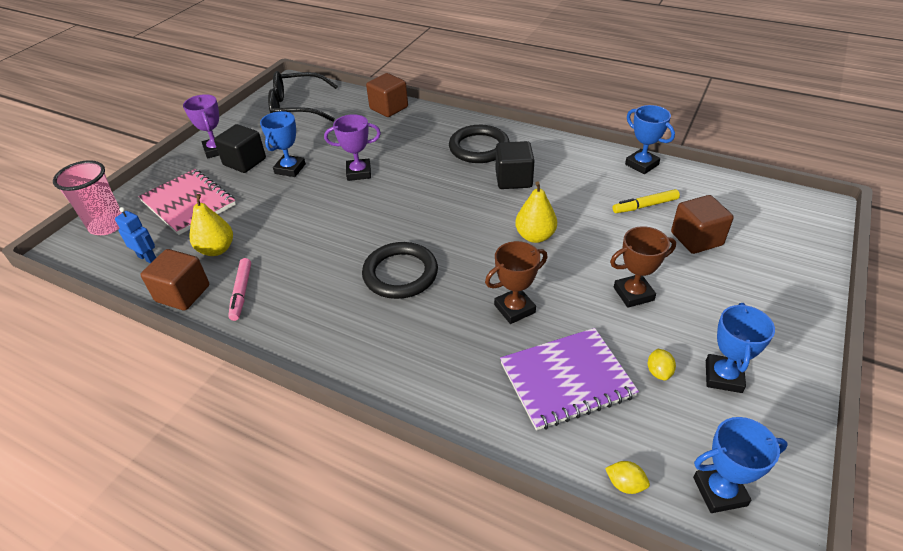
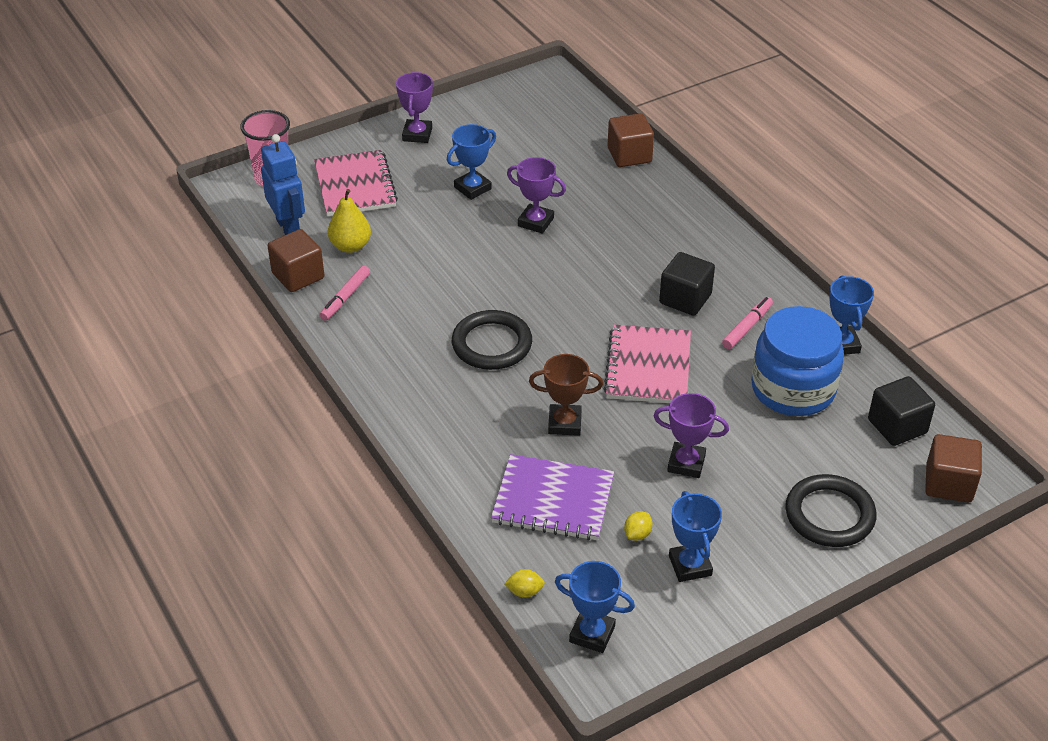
camera: 30 degrees right, 0 degrees up
(147, 258) = (288, 227): blue robot -> blue robot, size x1.71
(244, 162) = (435, 161): black cube -> black cube (897, 426)
(297, 107) = (532, 113): black glasses -> none
(479, 147) = (683, 246): black ring -> black ring (829, 515)
(535, 236) = (648, 367): yellow pear -> pink notebook
(573, 179) = (747, 327): none -> pink marker
(625, 484) = (524, 591): yellow lemon -> yellow lemon turned 60 degrees counterclockwise
(633, 294) = (686, 463): brown trophy -> purple trophy
(645, 206) = (793, 389): yellow marker -> blue jar
(696, 239) = (807, 445): brown cube -> brown cube (948, 483)
(723, 376) = (690, 565): blue trophy -> blue trophy turned 60 degrees counterclockwise

